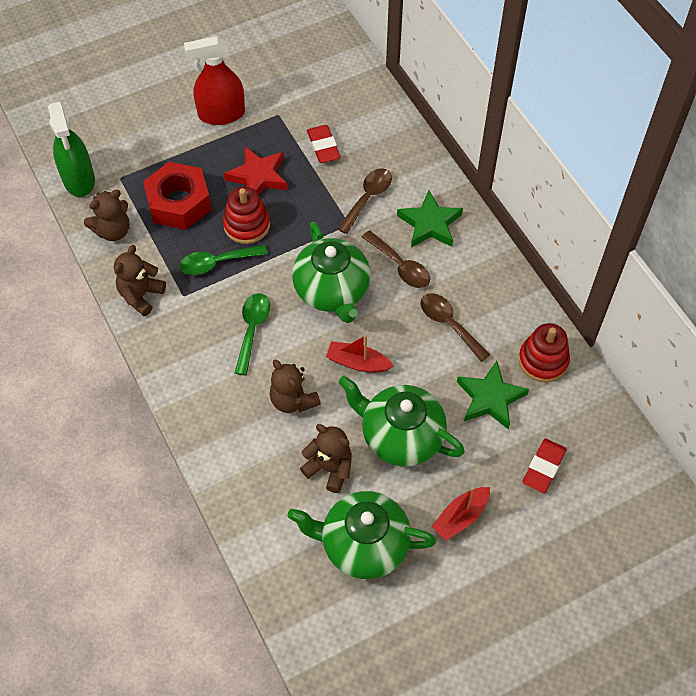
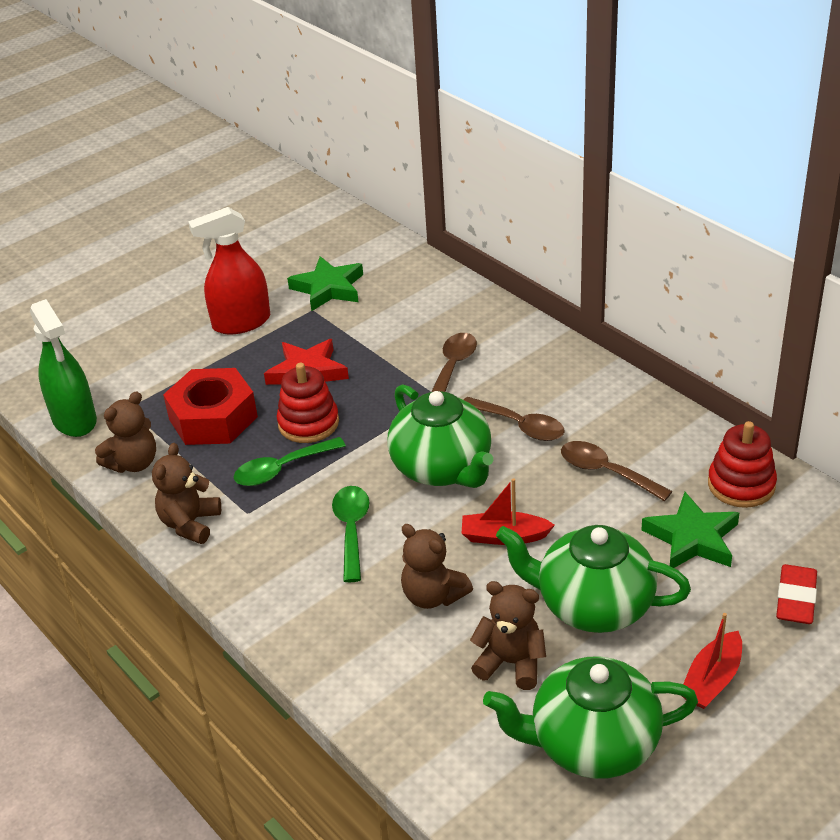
camera: 10 degrees left, 20 degrees down
(323, 146) = (379, 329): red eraser -> none
(430, 224) = (540, 377): green star -> green star (328, 288)

